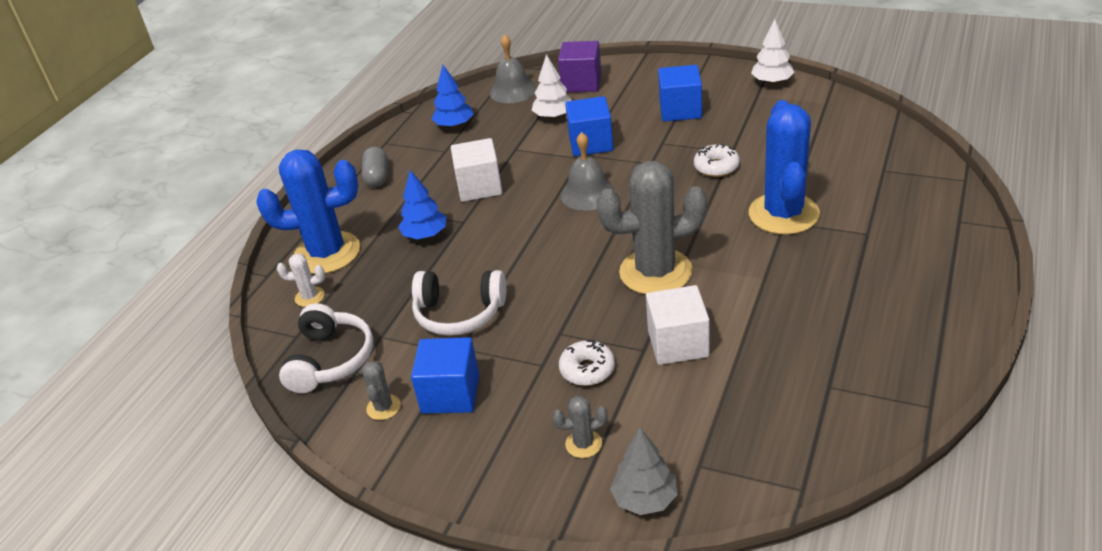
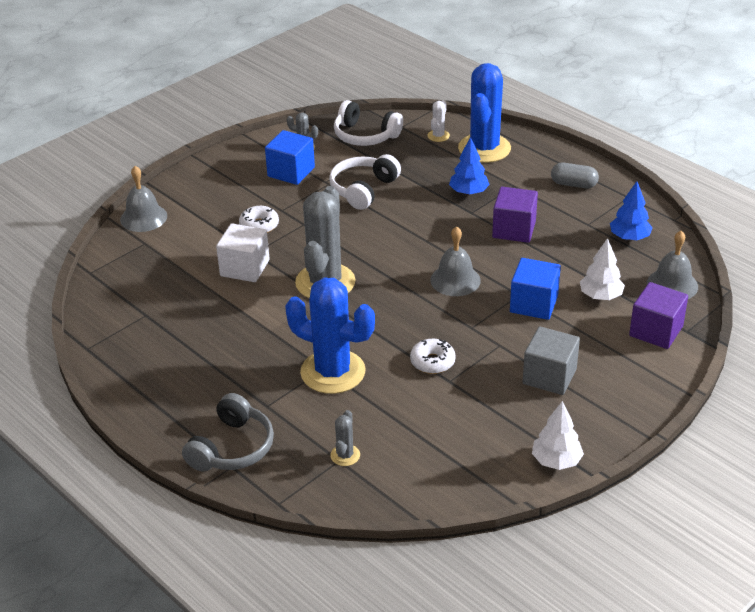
camera: 110 degrees right, 0 degrees up
(479, 187) = (514, 229): white cube -> purple cube
(583, 444) = (202, 208): grey cactus -> grey cactus (345, 455)
(645, 499) = (143, 217): grey tree -> grey bell
(680, 110) = (549, 376): blue cube -> grey cube
(939, 230) = (232, 448): none -> grey headphones

